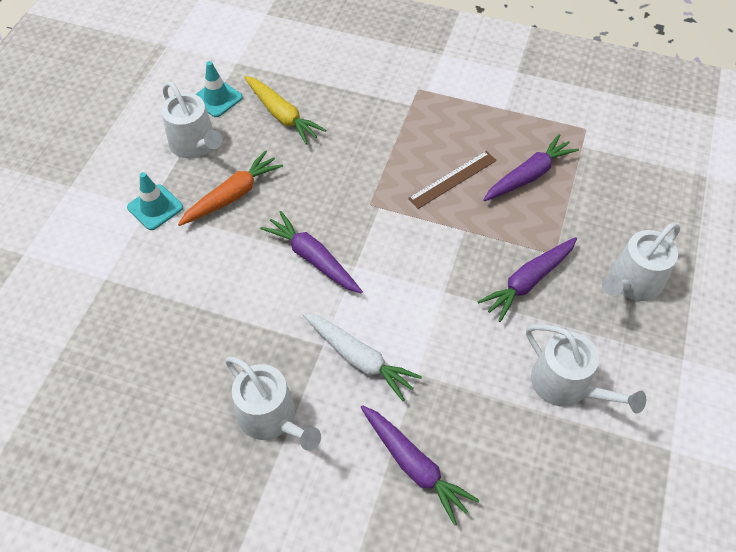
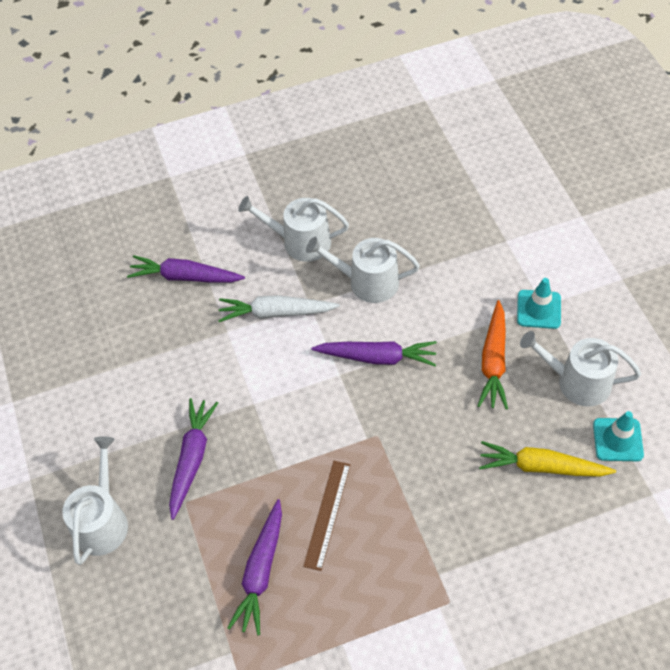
camera: 145 degrees right, 0 degrees up
(566, 385) = (112, 396): white watering can -> white watering can (367, 282)

